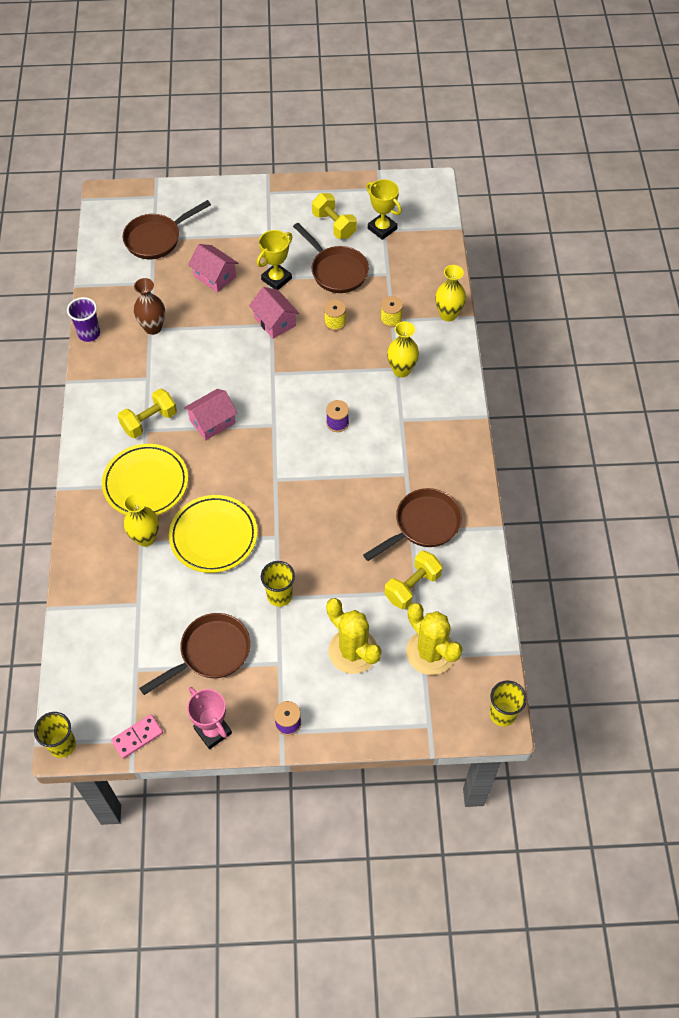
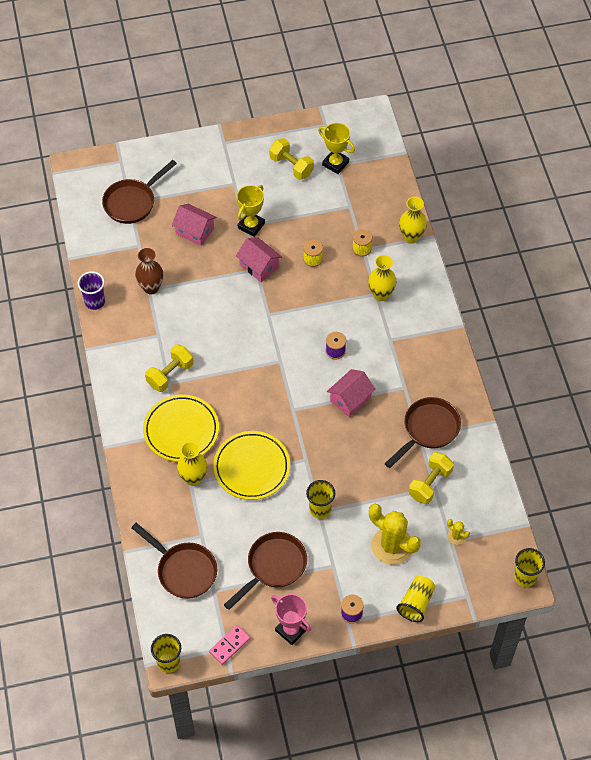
camera: 10 degrees left, 0 degrees up
(212, 422) = (225, 366): pink house -> pink house (350, 399)
(336, 271) = (303, 210): brown pan -> brown pan (183, 570)
(366, 723) = (416, 603): none -> yellow cup
(430, 652) = (456, 536): yellow cactus -> yellow cactus, size x0.45

